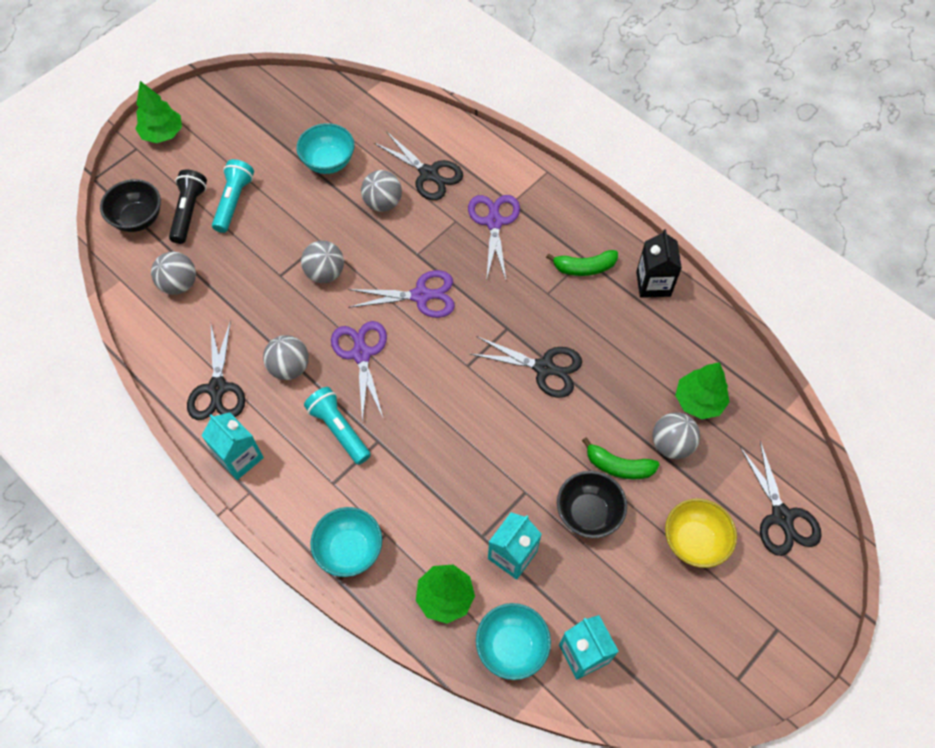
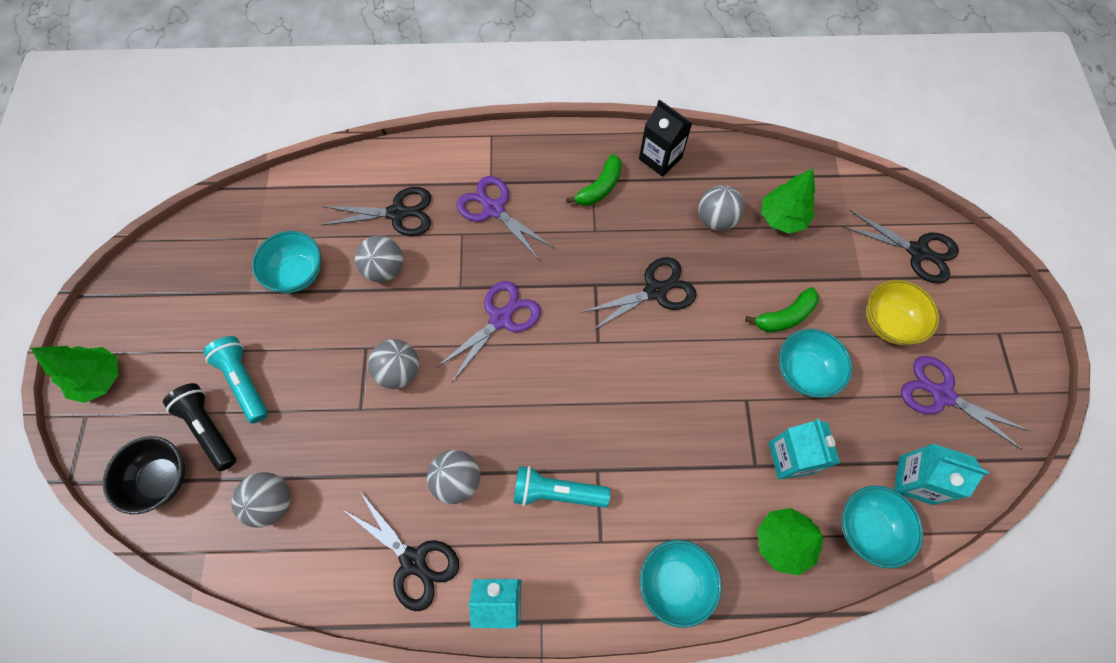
camera: 45 degrees left, 5 degrees up
(361, 354) = (505, 411): purple scissors -> purple scissors (942, 395)
(588, 513) = (804, 372): black bowl -> turquoise bowl
(671, 444) = (799, 266): grey ball -> grey ball (716, 220)

